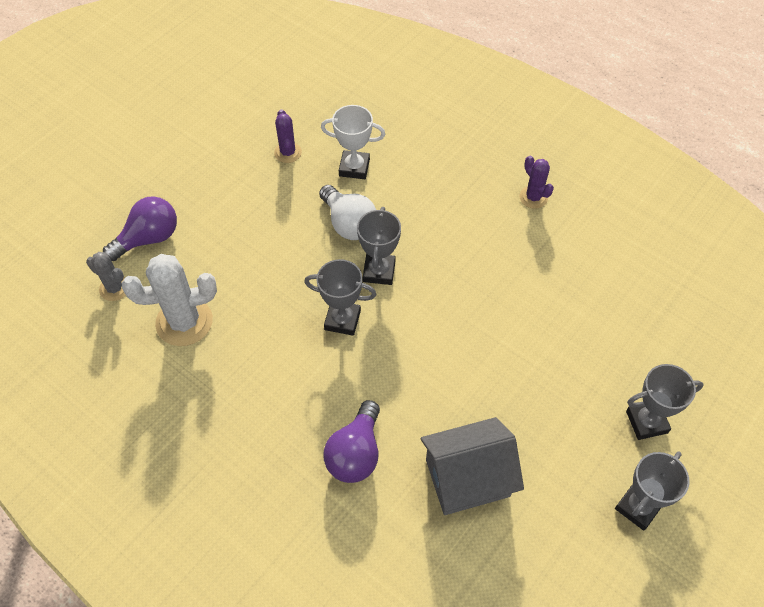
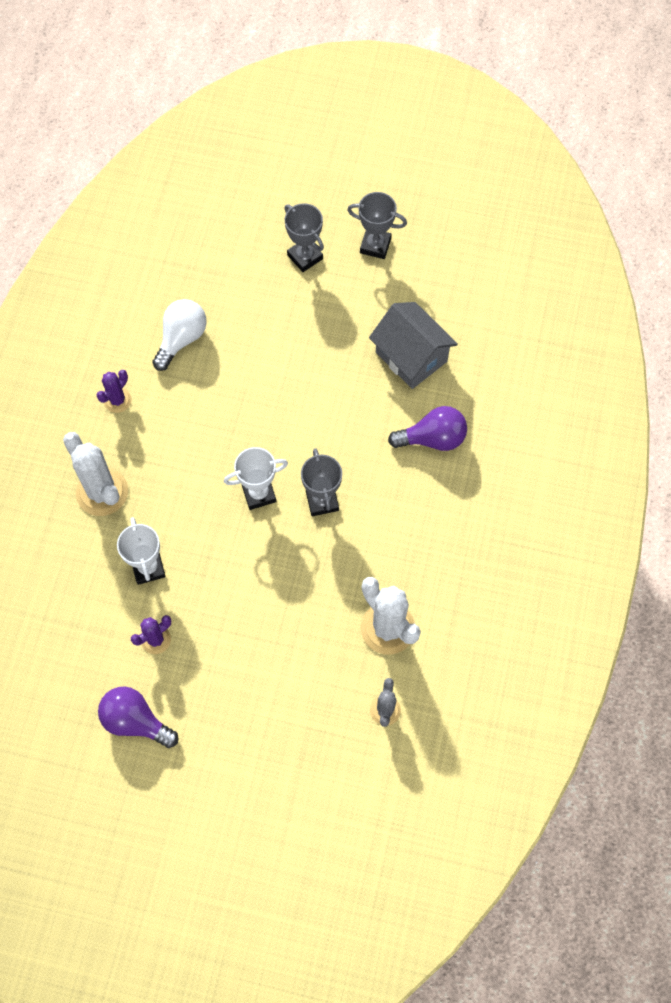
camera: 115 degrees left, 10 degrees up
(149, 238) = (318, 713): purple light bulb -> purple light bulb (135, 721)
(349, 224) = (218, 542): white light bulb -> white light bulb (181, 339)
(379, 271) = (259, 494): grey trophy -> white trophy
(444, 159) = (102, 492): none -> white cactus

